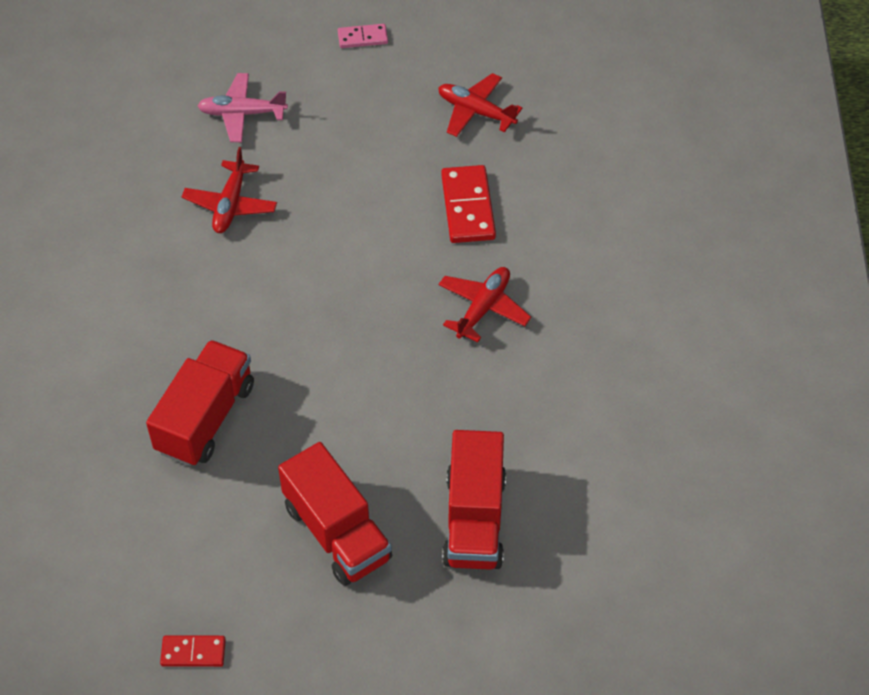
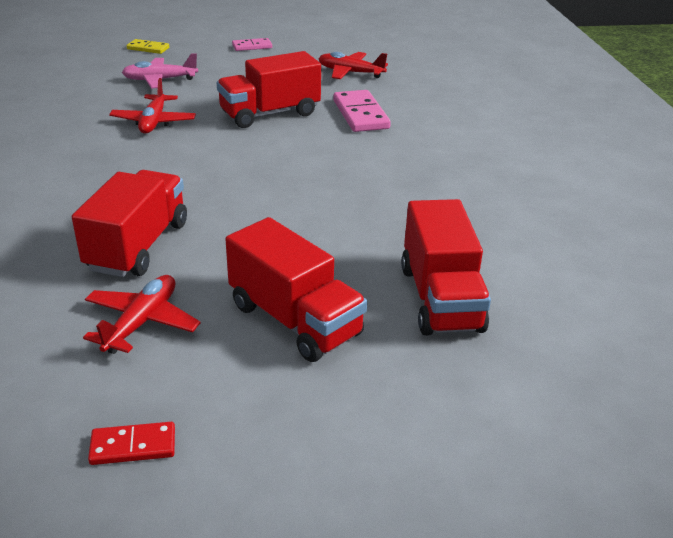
camera: 10 degrees left, 20 degrees down
(231, 35) = (148, 48): none -> yellow domino
(363, 197) = (270, 114): none -> red truck
(467, 207) = (360, 114): red domino -> pink domino
(483, 308) = (394, 164): red plane -> red plane (142, 322)

